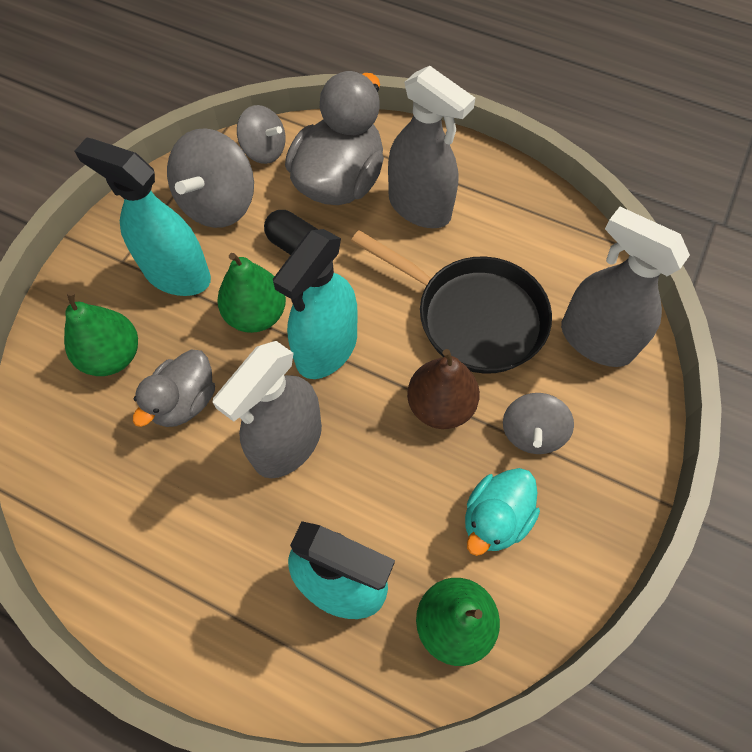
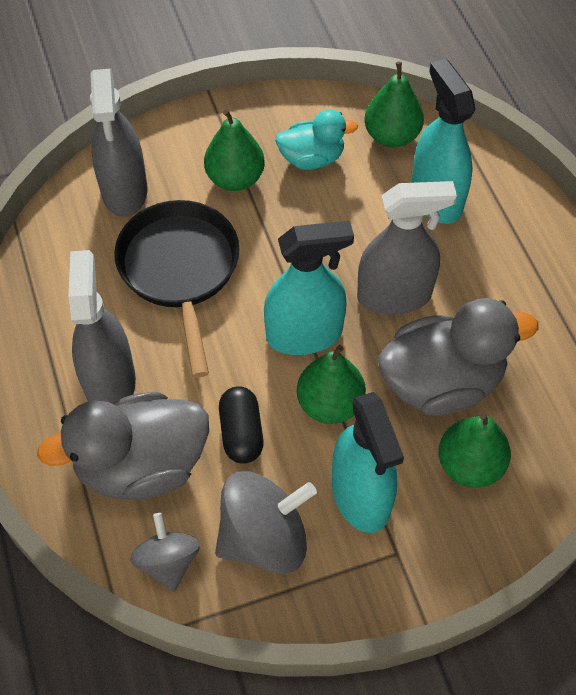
camera: 135 degrees left, 5 degrees down
(185, 401) = (441, 382): grey duck -> grey duck, size x1.69
(440, 405) = (271, 237): brown pear -> none
(532, 433) = (235, 178): grey spinning top -> green pear

